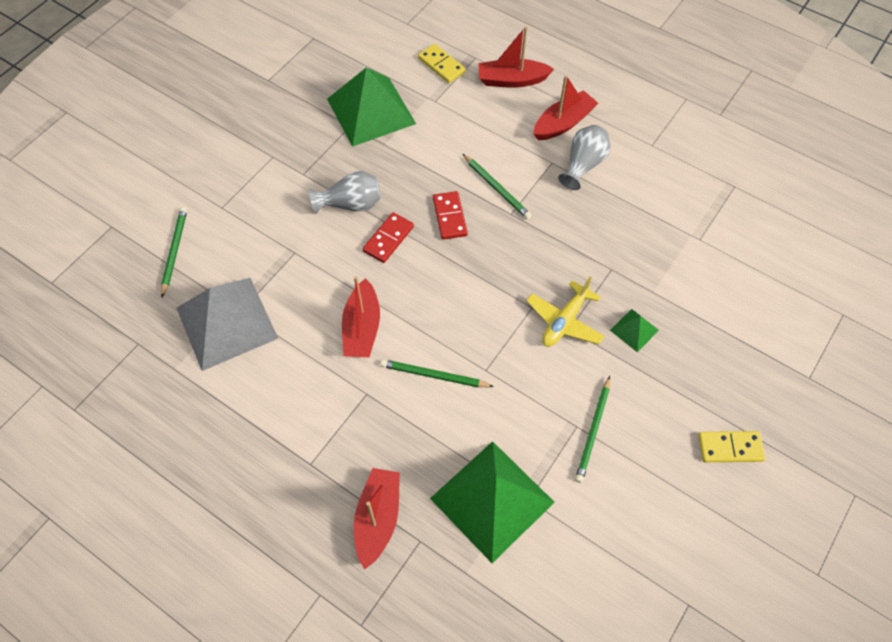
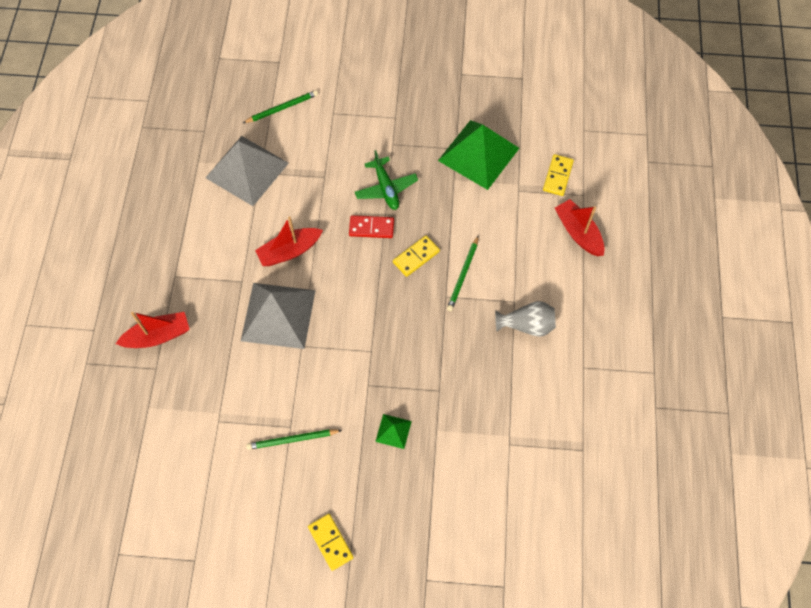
camera: 60 degrees right, 5 degrees up
(351, 204) = (386, 188): grey vase -> green plane
(434, 376) = (278, 315): green pencil -> grey pyramid
(449, 217) = (416, 257): red domino -> yellow domino
(492, 500) = (206, 398): green pyramid -> none
(563, 123) = (559, 291): red boat -> none
(564, 321) = (372, 379): yellow plane -> none

